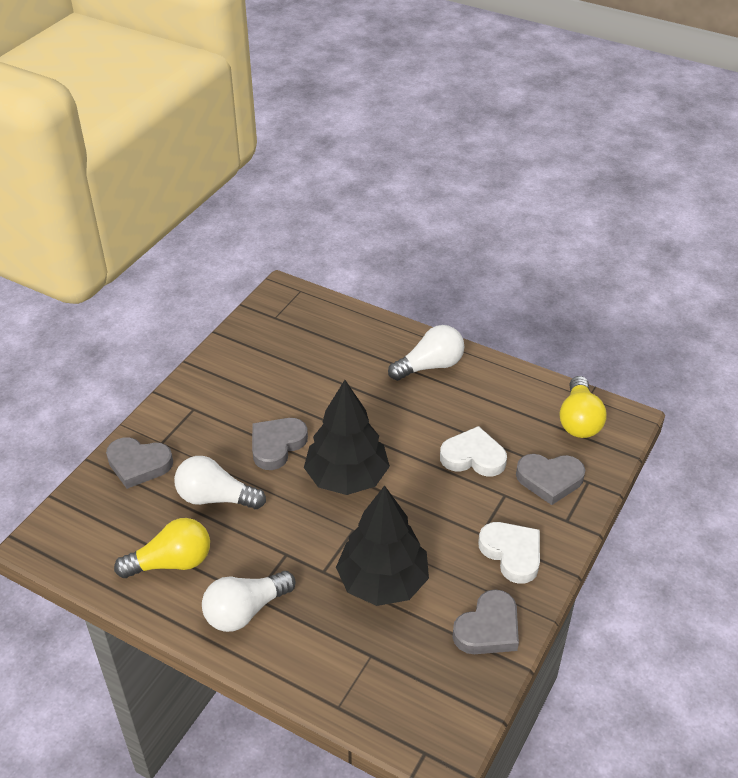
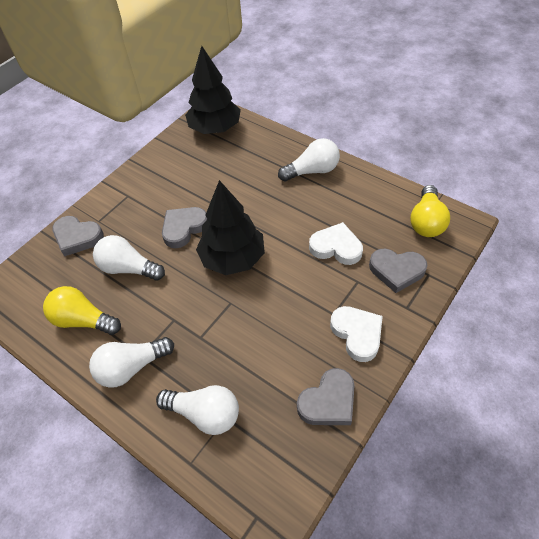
camera: 10 degrees right, 10 degrees up
(171, 562) = (83, 320): yellow light bulb -> yellow light bulb turned 150 degrees counterclockwise
(345, 653) = (204, 413): none -> white light bulb
(383, 582) = (246, 351): black tree -> black tree (215, 129)

